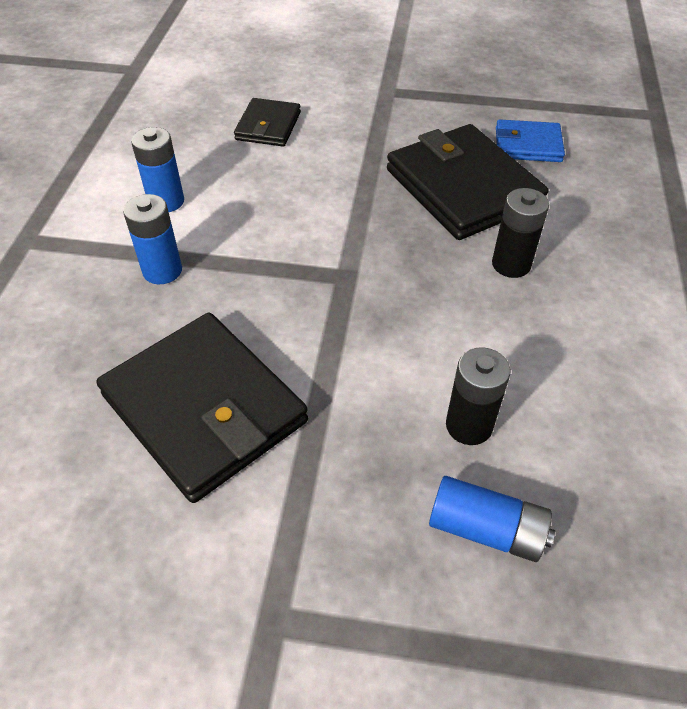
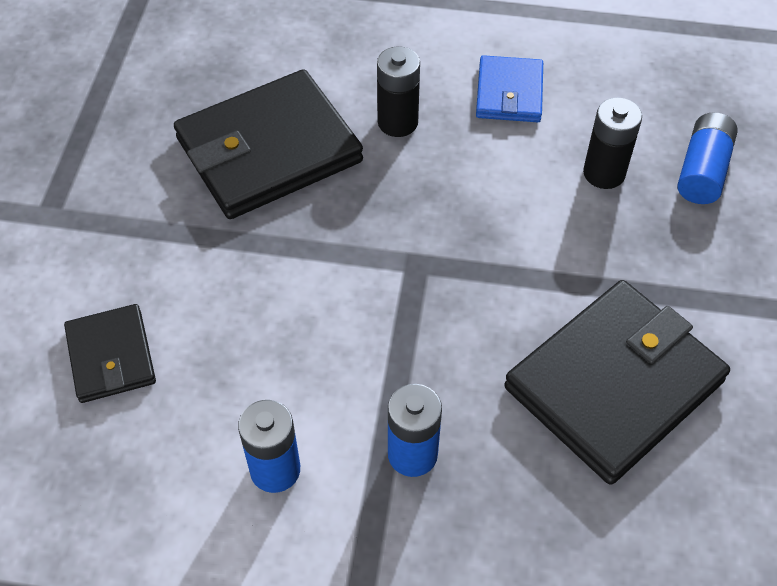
camera: 90 degrees left, 5 degrees up
(268, 126) = (111, 356): black wallet -> black wallet turned 60 degrees clockwise
(528, 145) = (194, 85): blue wallet -> blue wallet (509, 93)

